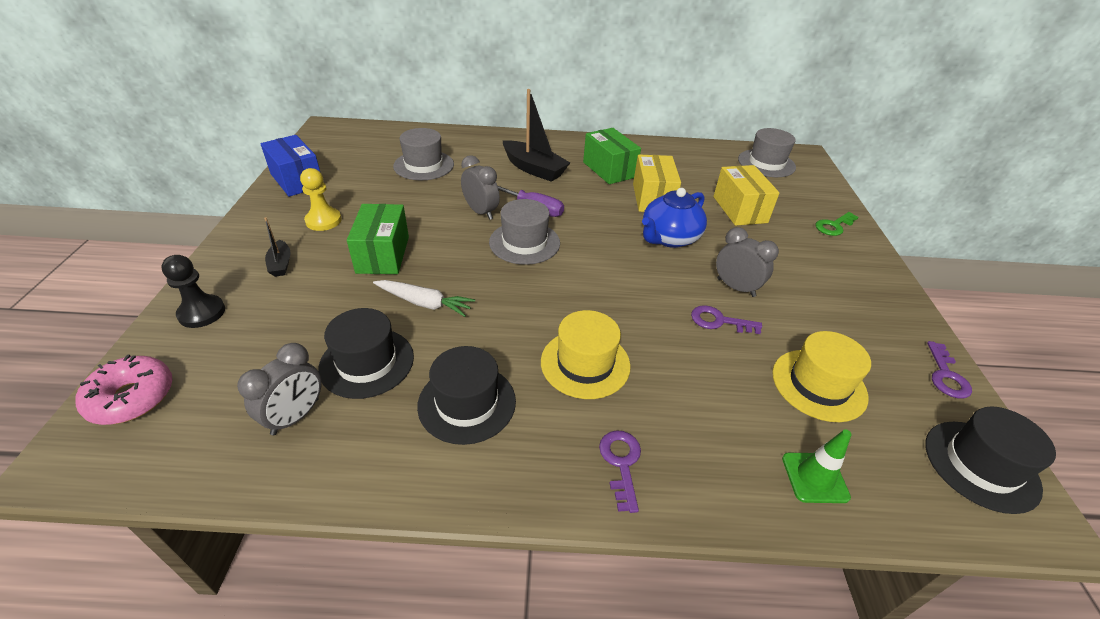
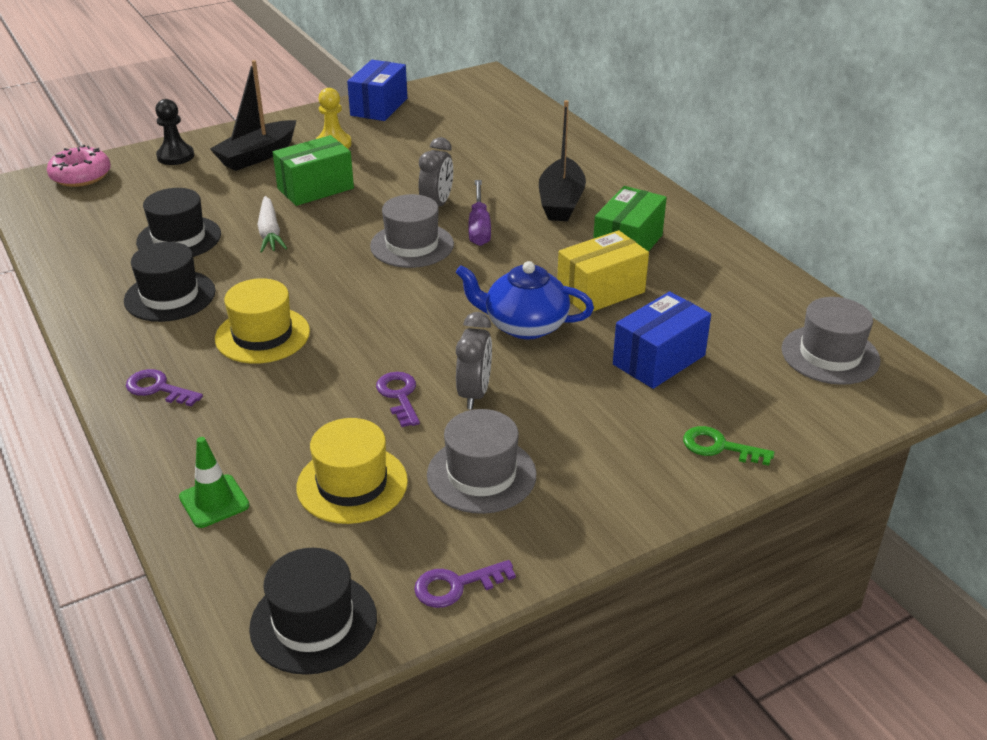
camera: 60 degrees right, 5 degrees down
(281, 264) = (257, 155): black boat -> black boat, size x1.95
(295, 416) = (106, 236): grey clock -> none
(424, 165) = (483, 146): grey hat -> grey hat (481, 474)
(621, 463) = (158, 388): purple key -> purple key turned 120 degrees counterclockwise
(739, 209) = (659, 360): yellow box -> blue box

